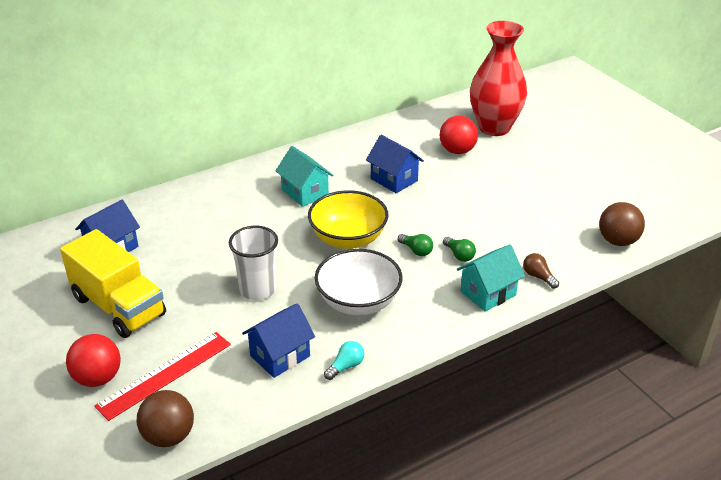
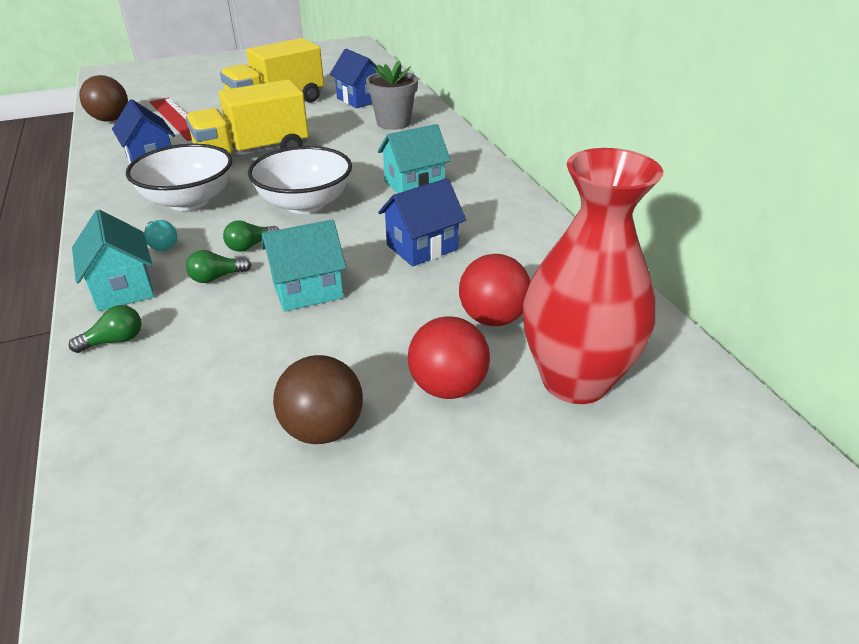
camera: 100 degrees right, 0 degrees up
(98, 378) = (198, 99): red ball -> red ball (448, 387)
(179, 218) = (393, 123): none -> grey flower pot
(258, 289) = (253, 153): white cup -> yellow truck
(345, 366) = (103, 187): turquoise light bulb -> turquoise light bulb (161, 244)
(348, 238) = (305, 204): yellow bowl -> white bowl
(458, 215) = (307, 290): none -> turquoise house
(538, 277) = (114, 341): brown light bulb -> green light bulb
(617, 241) = (121, 468): brown ball -> brown ball (323, 429)

